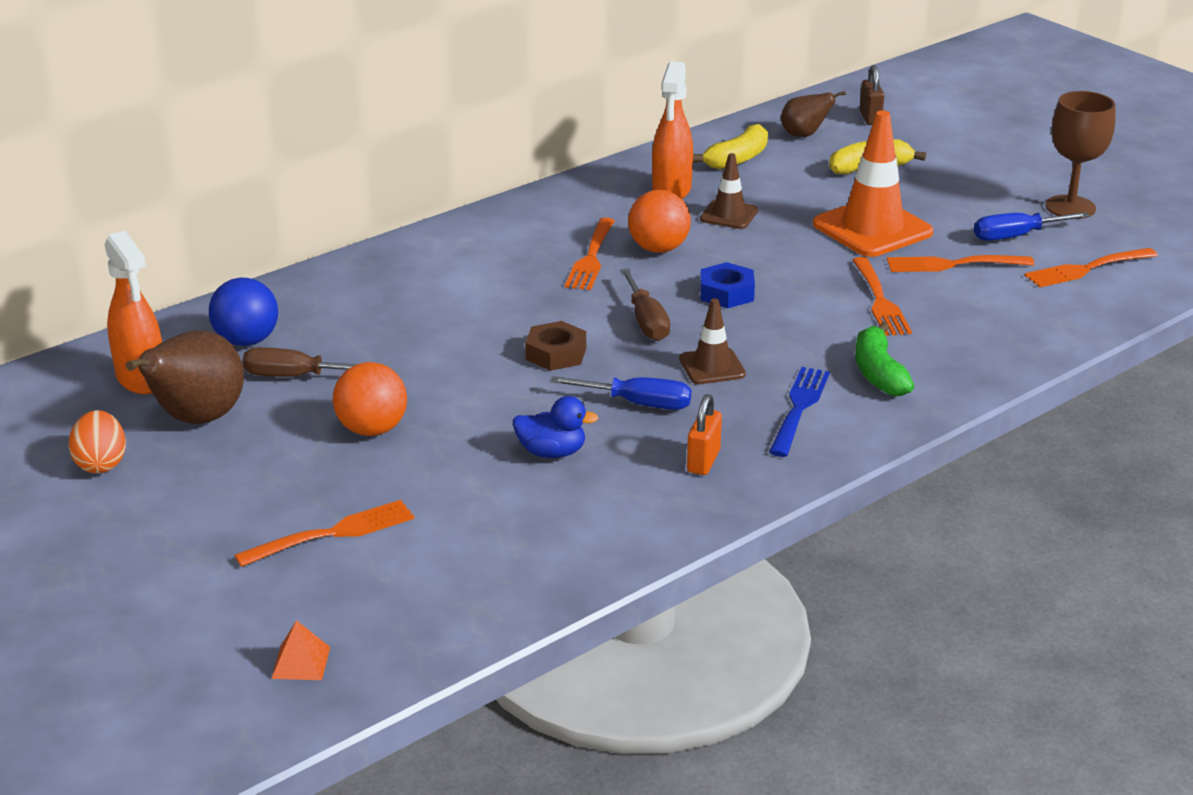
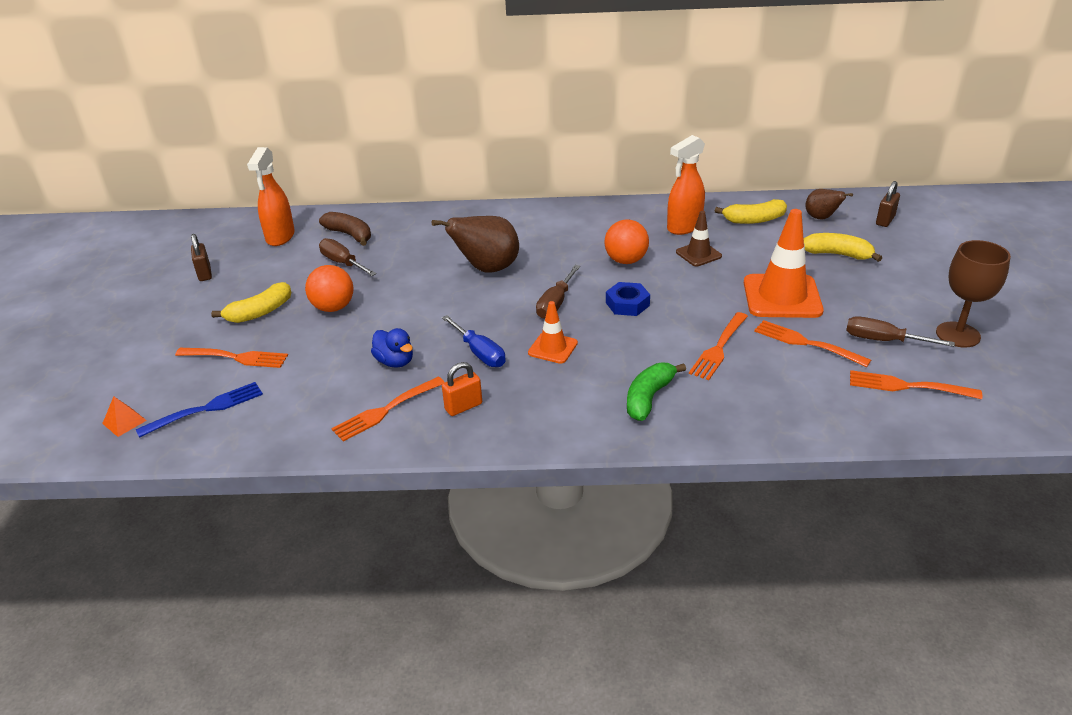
camera: 40 degrees right, 5 degrees up
(101, 464) = (204, 274): orange egg -> brown padlock
(196, 419) = (271, 268): brown pear -> brown pear (487, 269)
(247, 341) = (349, 235): blue ball -> brown banana
(275, 474) = (260, 312): none -> yellow banana
(556, 353) = (480, 303): brown nut -> none
(591, 257) = (580, 252): orange fork -> orange fork (386, 410)
(712, 367) = (552, 348): brown traffic cone -> orange traffic cone
(799, 409) = (565, 399): blue fork -> blue fork (205, 409)
(1016, 236) = (883, 340): blue screwdriver -> brown screwdriver

